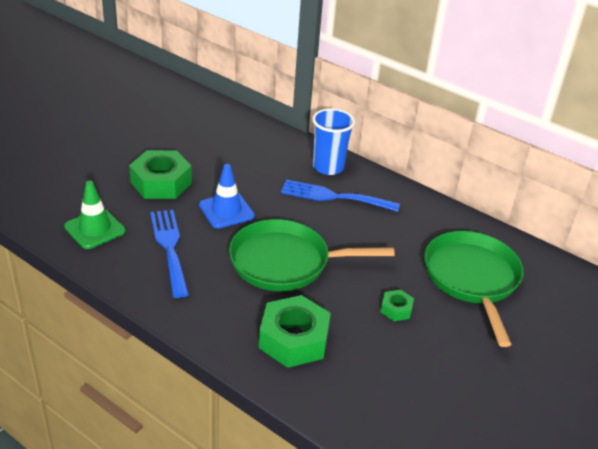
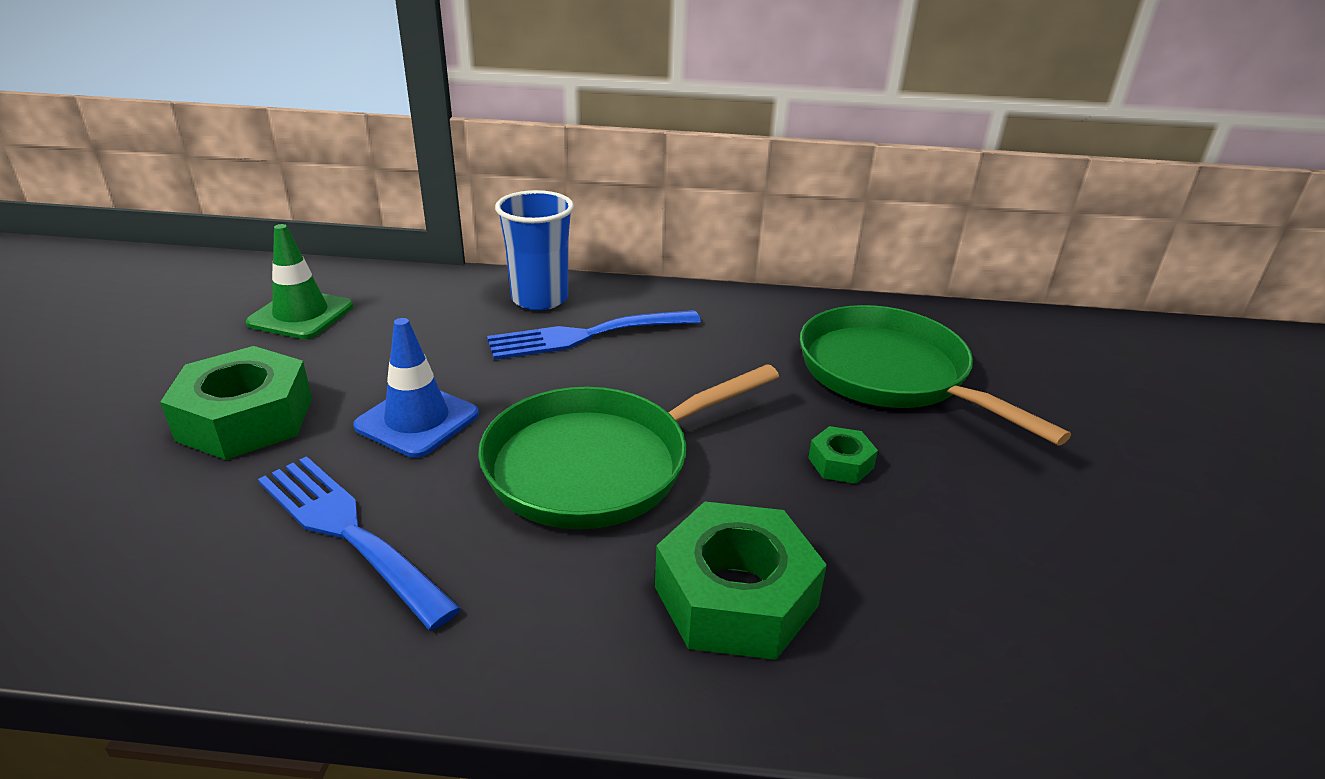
camera: 30 degrees left, 5 degrees down
(95, 229) = (138, 564): green traffic cone -> green traffic cone (301, 315)

